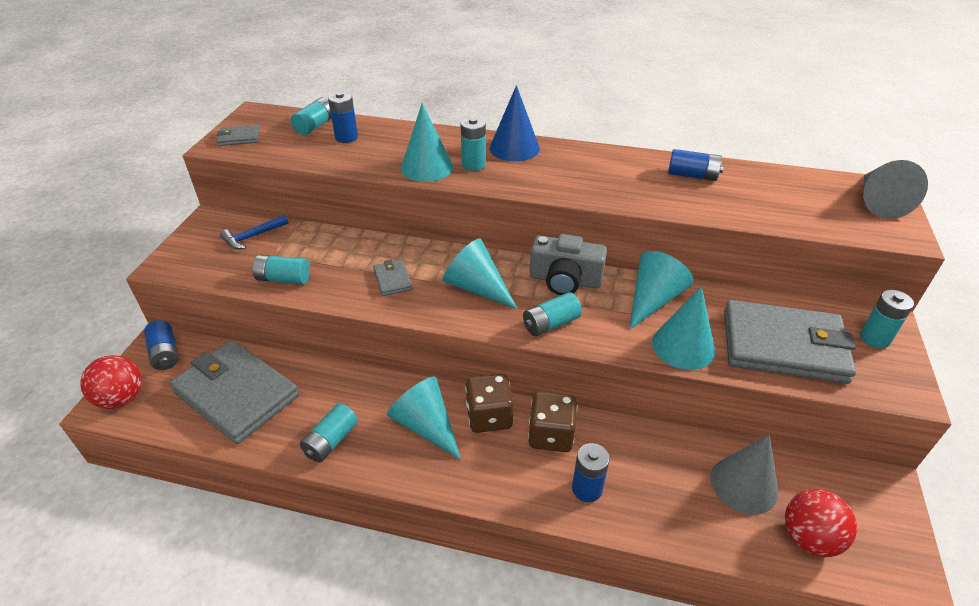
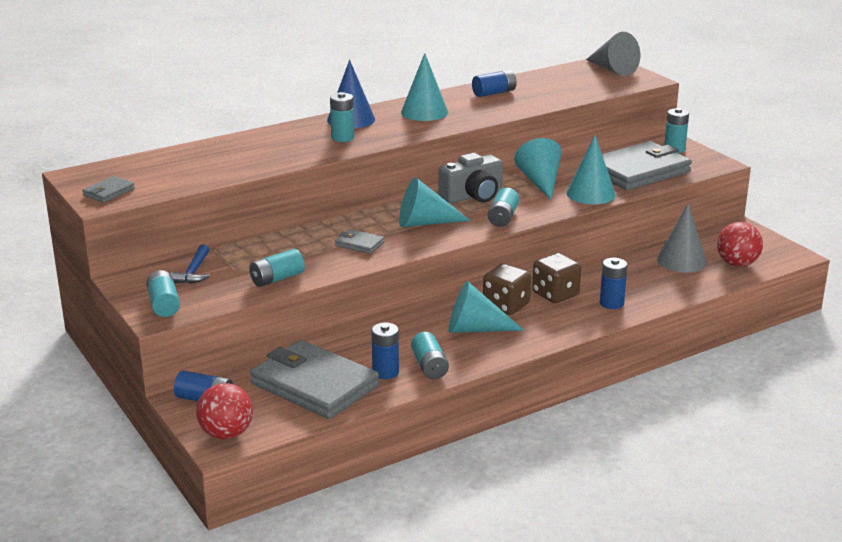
camera: 45 degrees left, 15 degrees down
(236, 394) = (314, 385): grey wallet -> grey wallet turned 45 degrees clockwise
(315, 126) = (159, 162): turquoise battery -> turquoise battery (164, 304)
(346, 137) = (205, 159): blue battery -> blue battery (385, 372)
(426, 167) = (312, 151): turquoise cone -> turquoise cone (424, 112)

